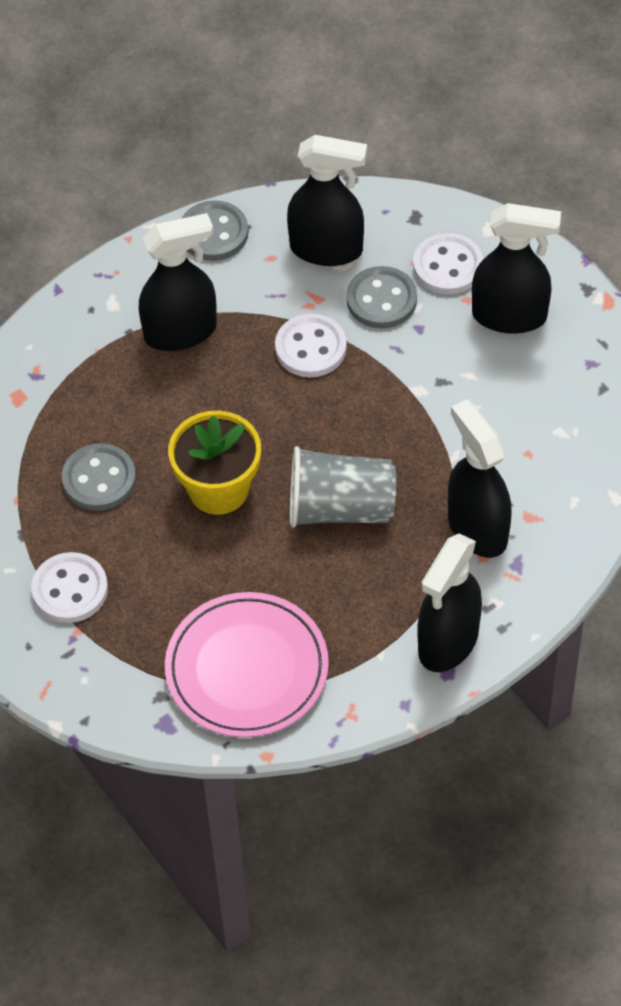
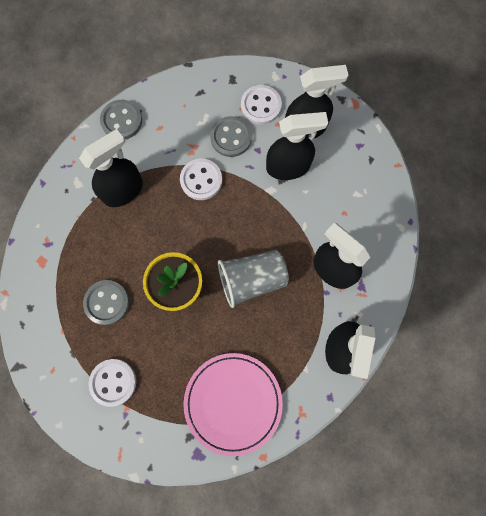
camera: 20 degrees left, 20 degrees up
(327, 249) = (189, 113): black spray bottle -> black spray bottle (288, 167)

